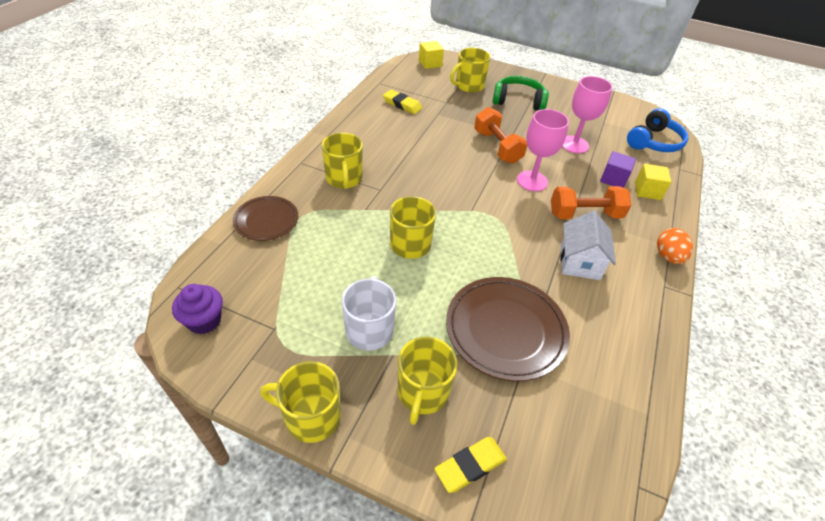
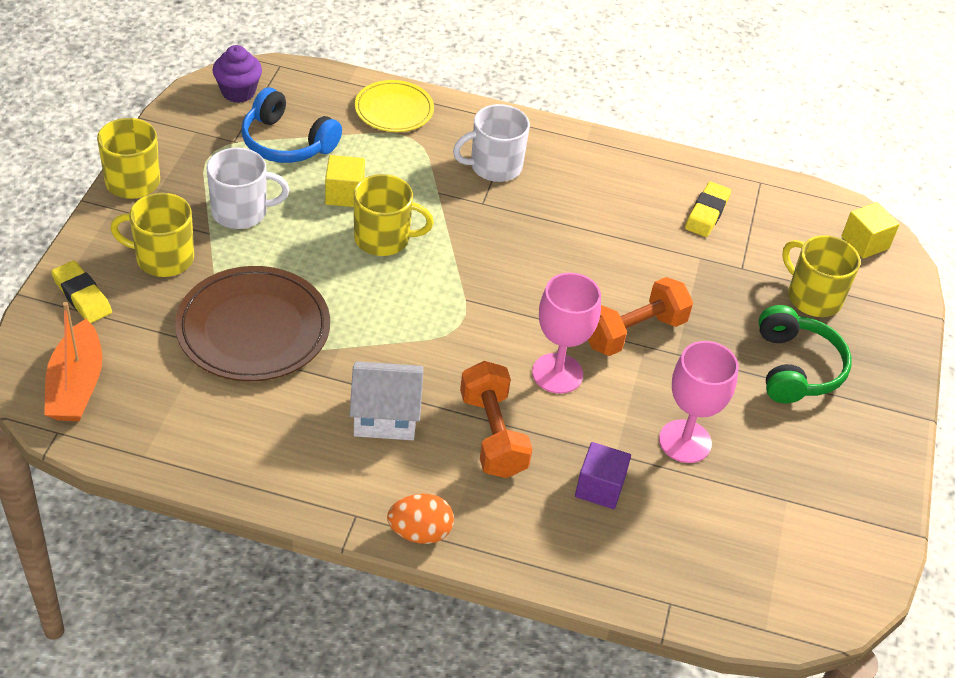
camera: 80 degrees right, 0 degrees up
(266, 220) = (394, 110): brown plate -> yellow plate
(344, 179) = (494, 166): yellow mug -> white mug
(582, 470) = (76, 385): none -> orange boat
(647, 191) = (582, 535): yellow cube -> yellow cube (344, 194)
(654, 142) = (747, 575): blue headphones -> blue headphones (286, 142)

